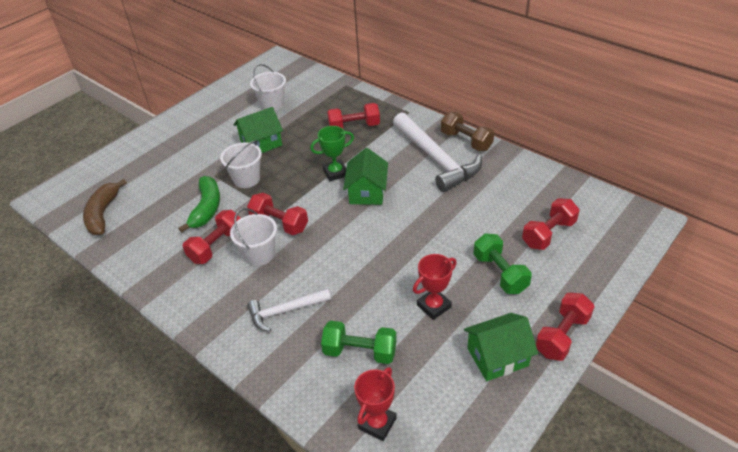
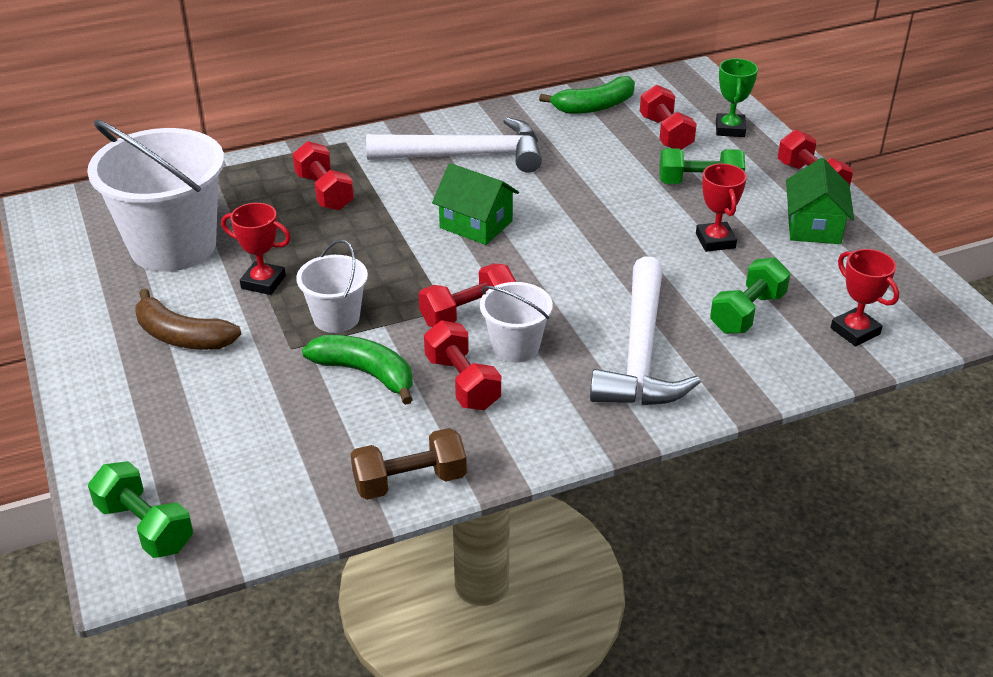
camera: 65 degrees left, 5 degrees down
(71, 190) = (145, 526): none -> green dumbbell
(103, 214) = (260, 494): brown banana -> brown banana (182, 336)
(261, 143) = (263, 282): green house -> red trophy
(272, 104) = (173, 246): white bucket -> white bucket, size x1.98
(285, 311) = (641, 352): white hammer -> white hammer, size x1.79
(335, 173) = (409, 237): green trophy -> green trophy (730, 129)
(354, 127) = (324, 192): red dumbbell -> red dumbbell turned 45 degrees counterclockwise
(466, 141) = (455, 124): brown dumbbell -> brown dumbbell (410, 481)
(548, 188) = (595, 106): none -> green banana

